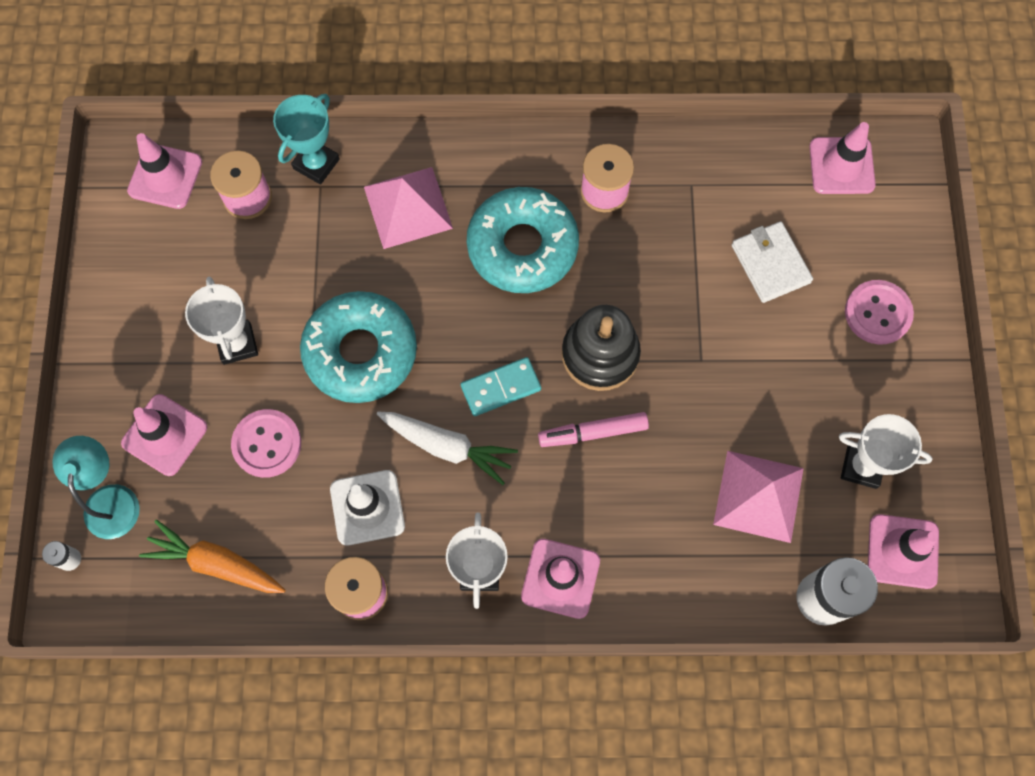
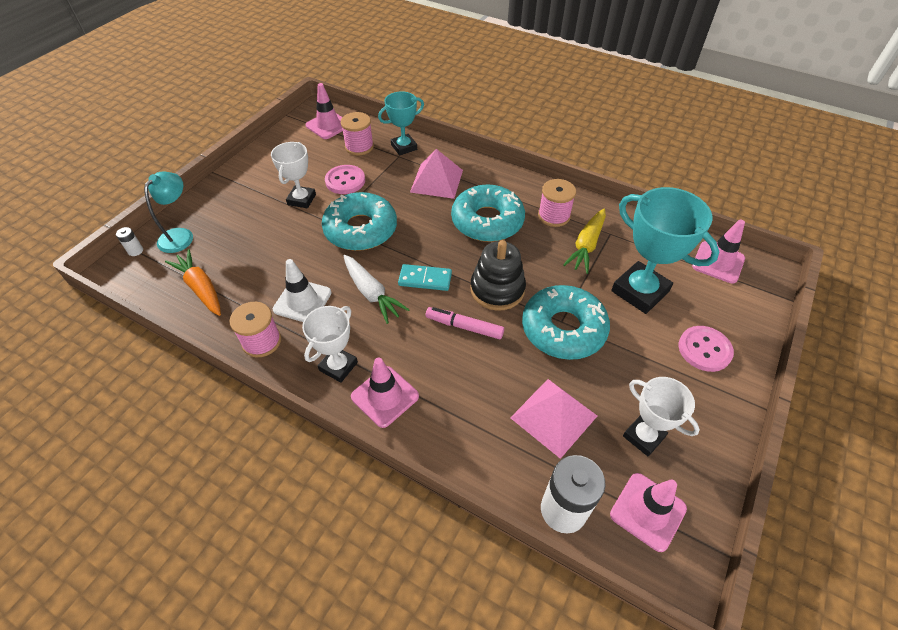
camera: 30 degrees right, 20 degrees down
(164, 435) = (231, 221): pink traffic cone -> none
(267, 444) = (277, 247): pink button -> pink button (345, 181)
(672, 222) = (586, 246): none -> yellow carrot
(709, 371) = (563, 329): none -> turquoise donut
(770, 264) = (639, 291): white wallet -> turquoise trophy

